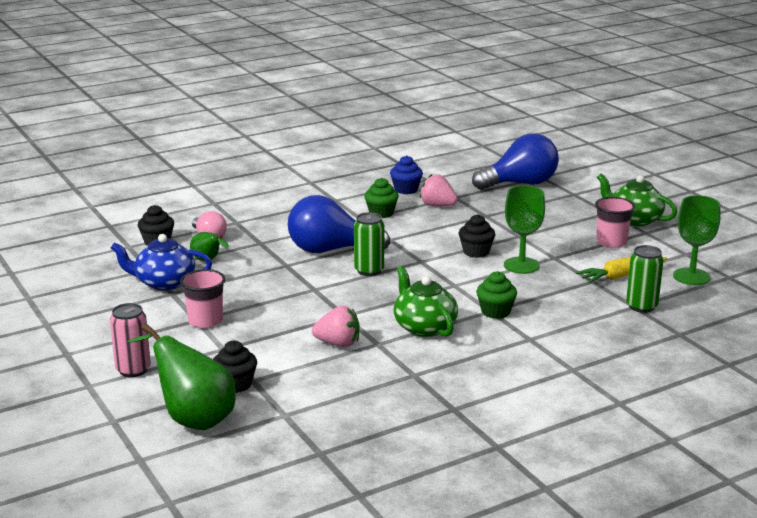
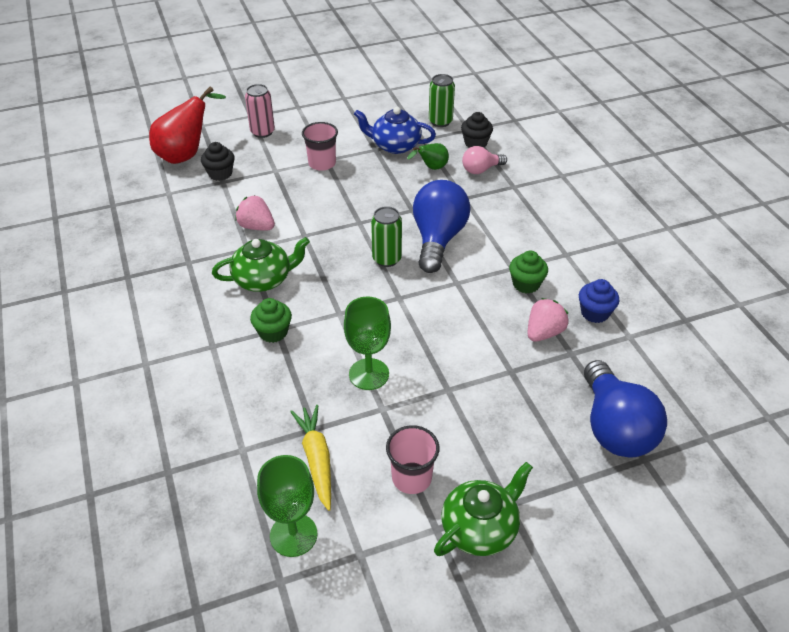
camera: 100 degrees right, 20 degrees up
(164, 283) = (395, 145): blue teapot -> blue teapot turned 90 degrees counterclockwise
(192, 418) = (186, 155): green pear -> red pear
(338, 344) = (256, 227): pink strawberry -> pink strawberry turned 105 degrees clockwise
(476, 252) = (411, 343): black cupcake -> none
(641, 306) = (239, 456): green can -> green can (440, 121)

